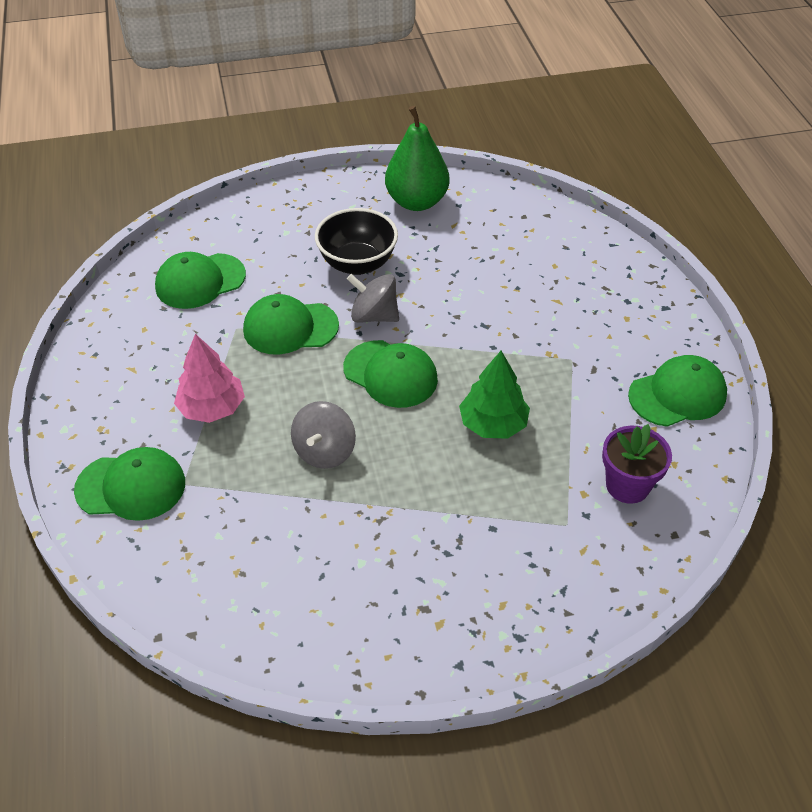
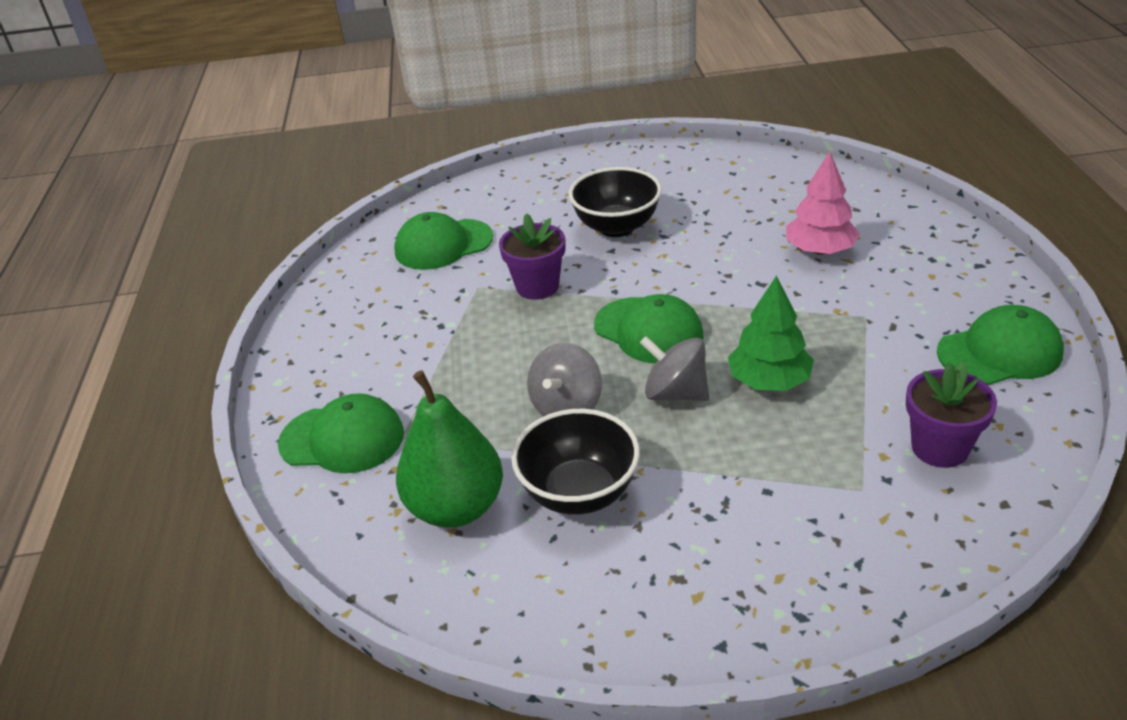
camera: 10 degrees right, 10 degrees down
(212, 408) = (442, 362): pink tree -> pink tree (819, 250)
(290, 328) = (537, 286): green cap -> purple flower pot
(340, 534) = (579, 493): none -> black bowl
(374, 316) = (632, 275): grey spinning top -> grey spinning top (675, 393)
(417, 202) = (685, 171): green pear -> green pear (456, 507)

